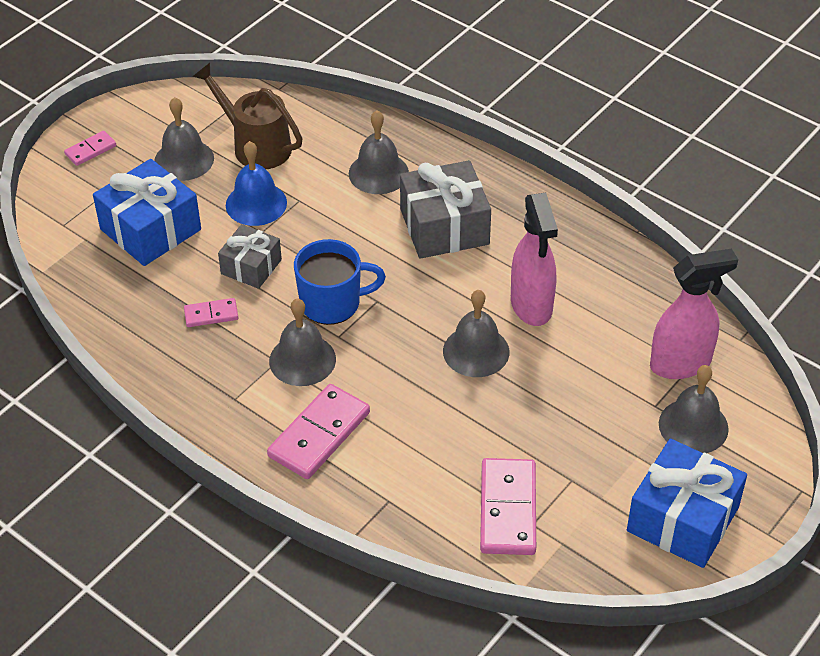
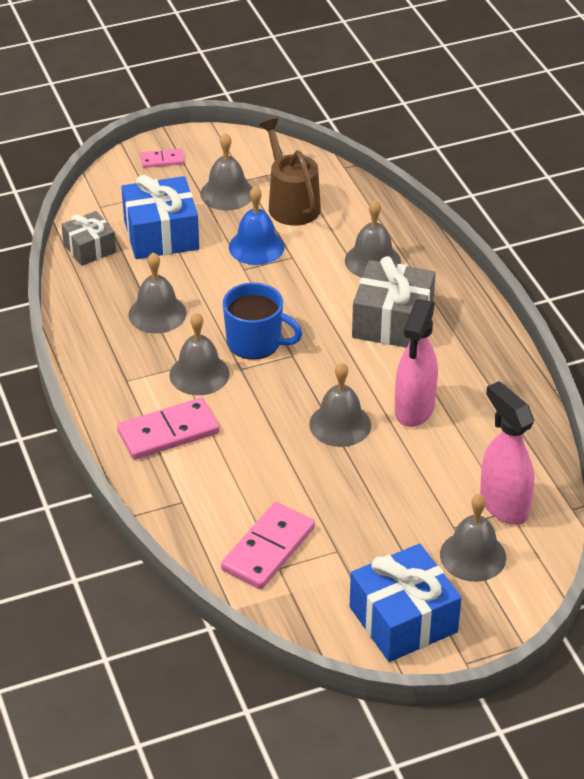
camera: 30 degrees right, 5 degrees down
(211, 314) = (157, 313): pink domino -> grey bell
(251, 267) = (215, 291): grey gift -> grey gift (90, 248)
(681, 364) = (503, 505): pink spray bottle -> pink spray bottle turned 135 degrees counterclockwise

